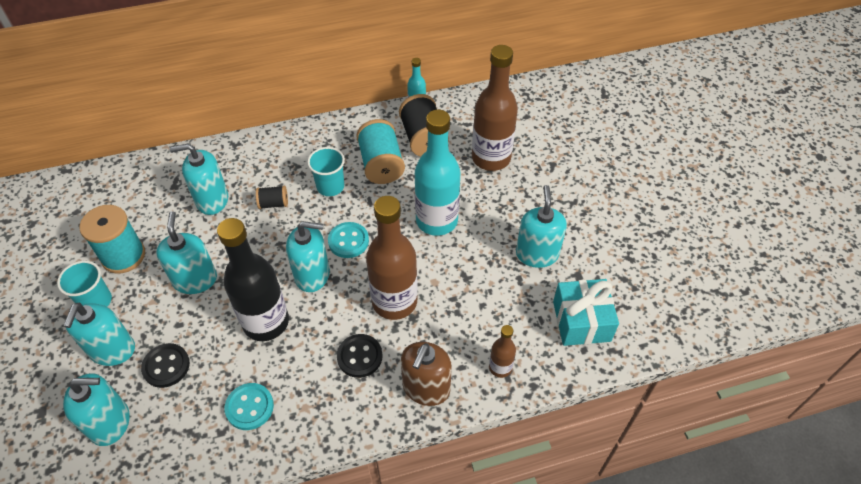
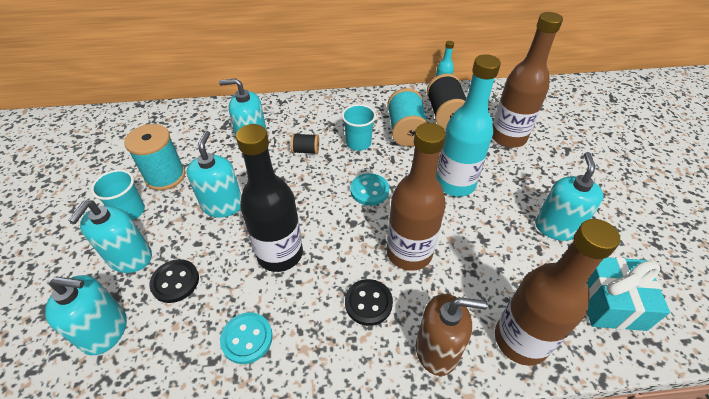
camera: 10 degrees right, 5 degrees down
(312, 275) = (331, 216): turquoise soap dispenser -> none
(426, 388) = (437, 349): brown soap dispenser -> brown soap dispenser turned 120 degrees counterclockwise
(500, 367) = (520, 340): brown bottle -> brown bottle, size x2.09

